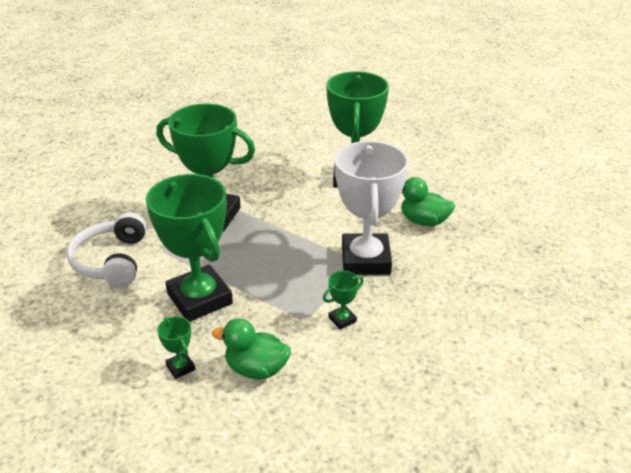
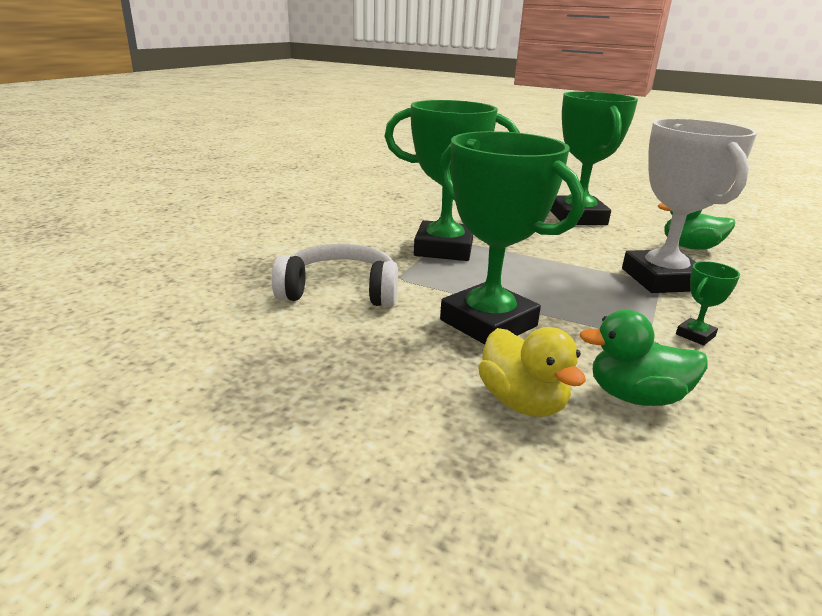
camera: 10 degrees left, 10 degrees down
(111, 261) = (340, 291): white headphones -> white headphones turned 105 degrees clockwise
(180, 367) = (522, 402): green trophy -> yellow duck

